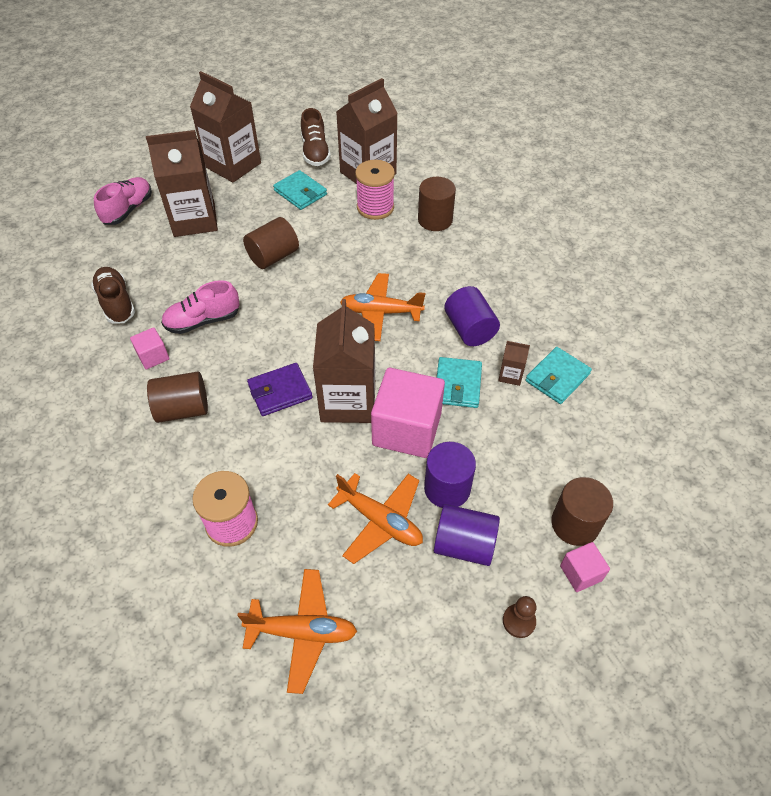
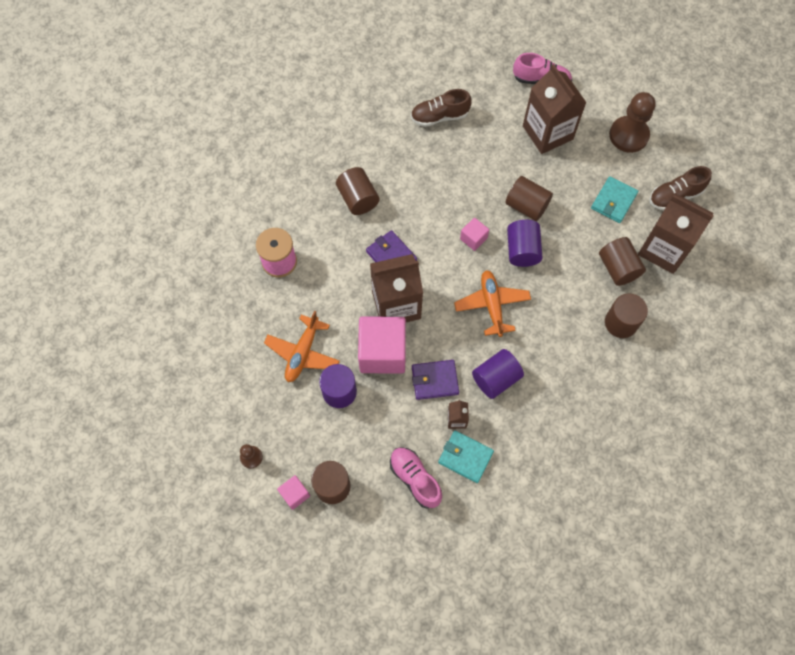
camera: 75 degrees right, 15 degrees up
(116, 303) = (439, 116): brown shoe -> brown shoe turned 150 degrees counterclockwise
(153, 356) = (398, 161): pink cube -> pink cube (473, 238)
(203, 321) = (441, 180): pink shoe -> pink shoe (415, 479)
(233, 165) = (628, 135): brown carton -> brown pawn
(302, 632) = (217, 327): orange plane -> none
(375, 207) = (618, 268): pink spool -> brown cylinder
(457, 385) = (435, 380): turquoise wallet -> purple wallet
(464, 544) = (298, 412): purple cylinder -> purple cylinder (522, 250)

